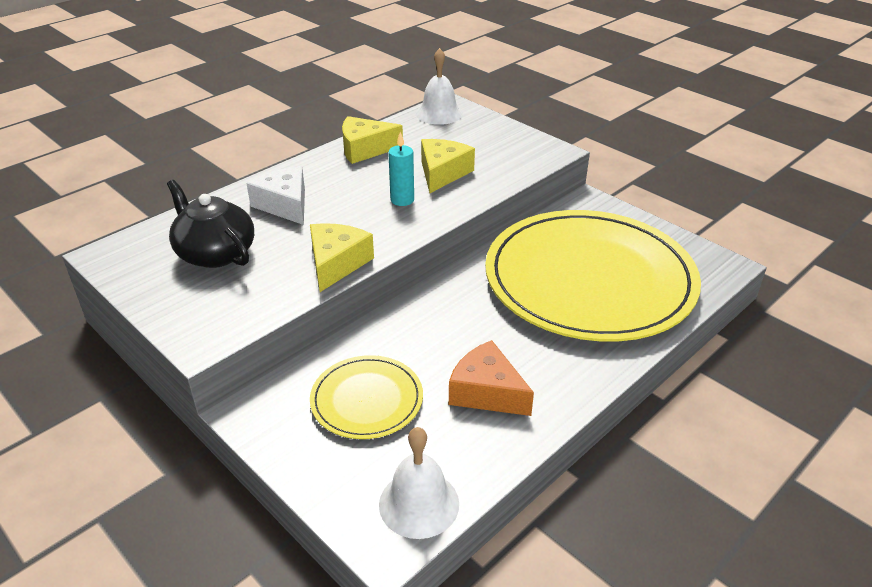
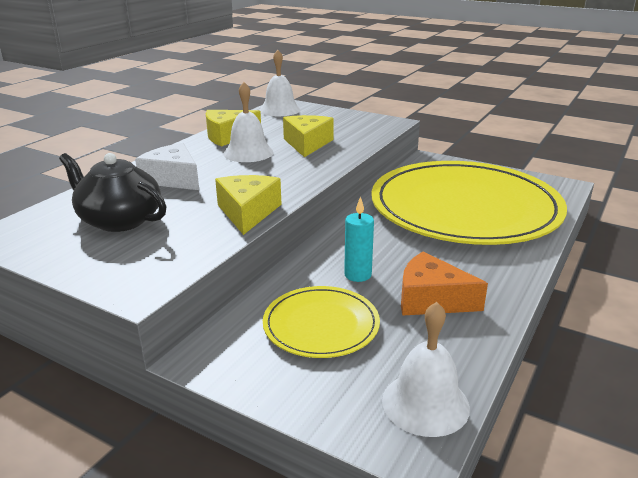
camera: 15 degrees left, 10 degrees down
(375, 178) = (248, 153): none -> white bell
(402, 200) = (282, 164): turquoise candle -> turquoise candle (357, 275)

